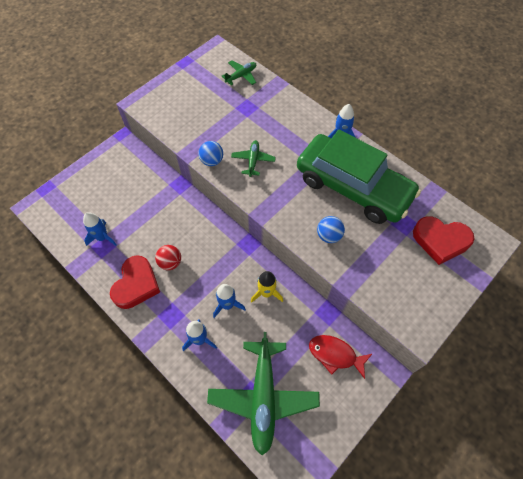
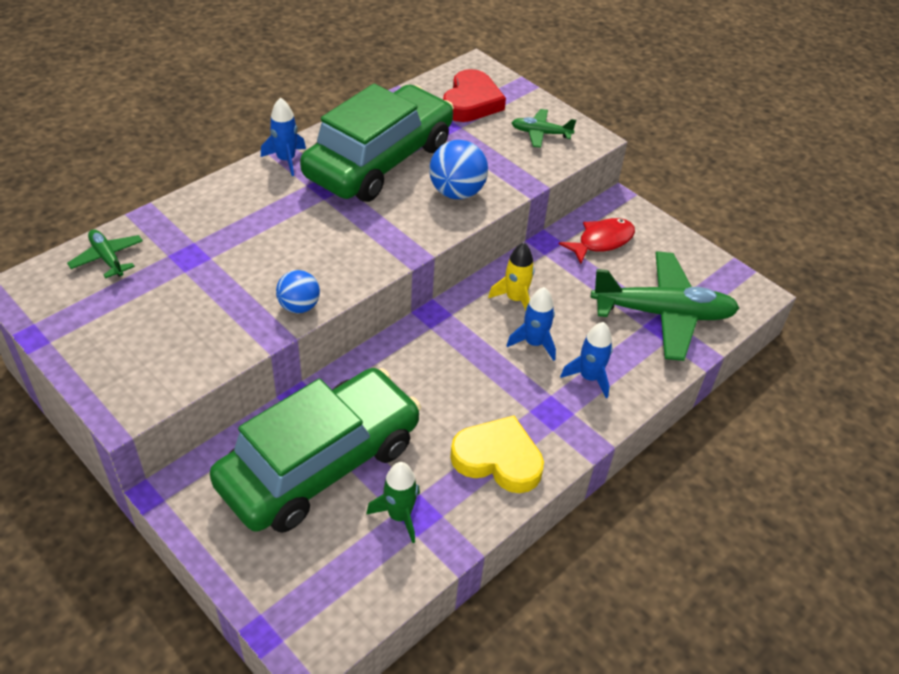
camera: 90 degrees left, 15 degrees down
(102, 237) = (399, 515): blue rocket -> green rocket
(136, 199) = (320, 464): none -> green car
(136, 285) = (498, 459): red heart -> yellow heart
(170, 262) = (458, 412): red ball -> none
(253, 160) = (309, 257): green plane -> green plane (541, 133)
(329, 236) = (457, 192): blue ball -> blue ball, size x1.53
(335, 355) = (602, 241): red fish -> red fish turned 150 degrees counterclockwise

